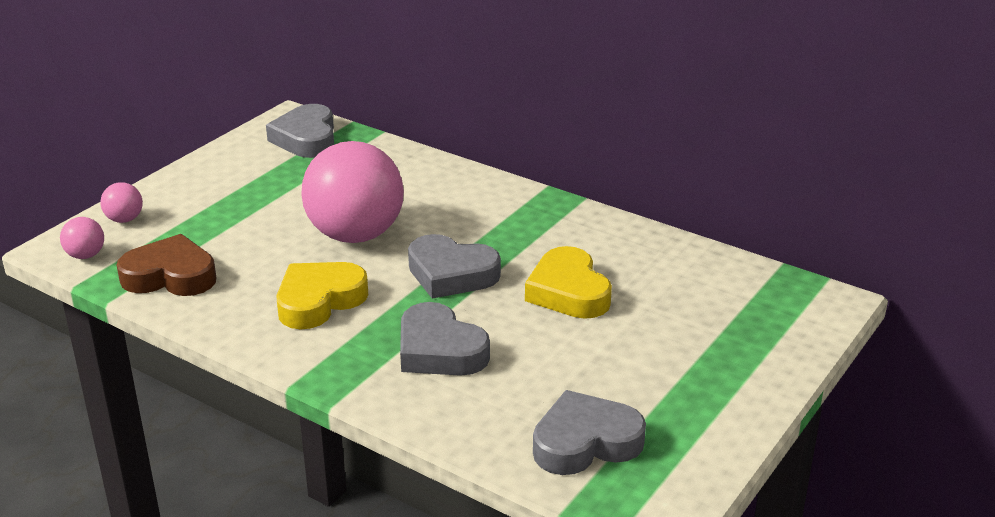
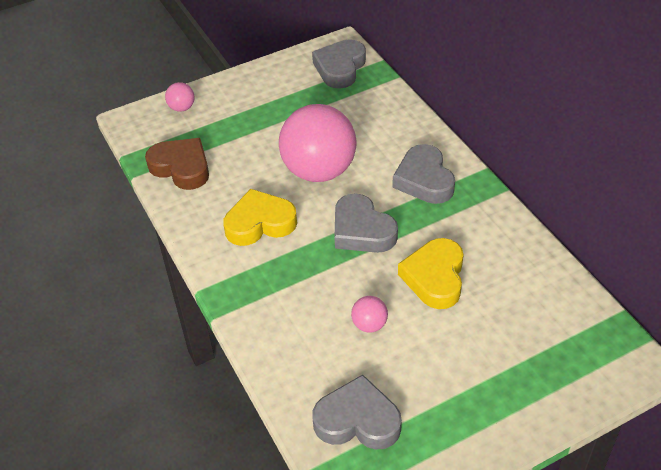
camera: 30 degrees right, 15 degrees up
(85, 255) = (142, 132): pink ball -> pink ball (369, 324)
(439, 350) = (311, 297): grey heart -> grey heart (424, 180)

